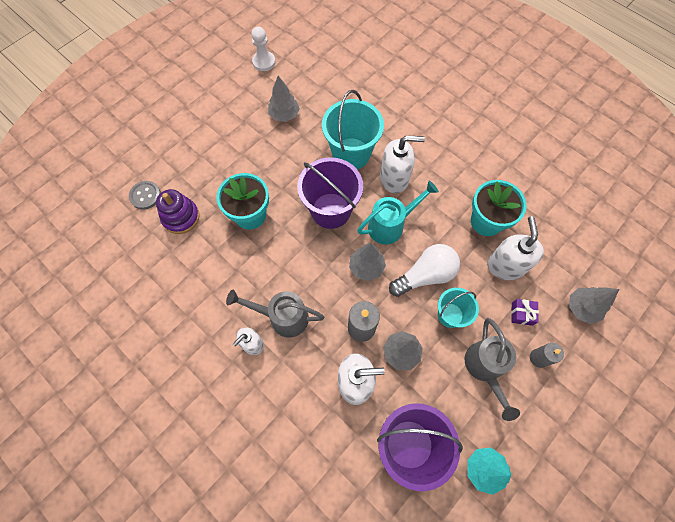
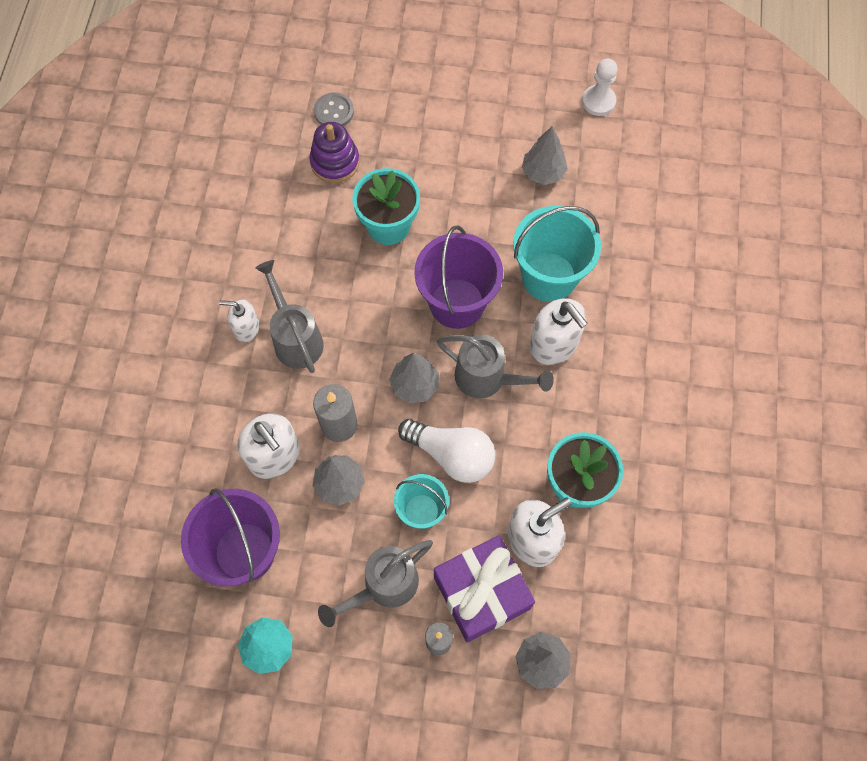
camera: 55 degrees right, 0 degrees up
(390, 225) = (487, 379): turquoise watering can -> grey watering can
(521, 314) = (481, 592): purple gift -> purple gift, size x2.43

